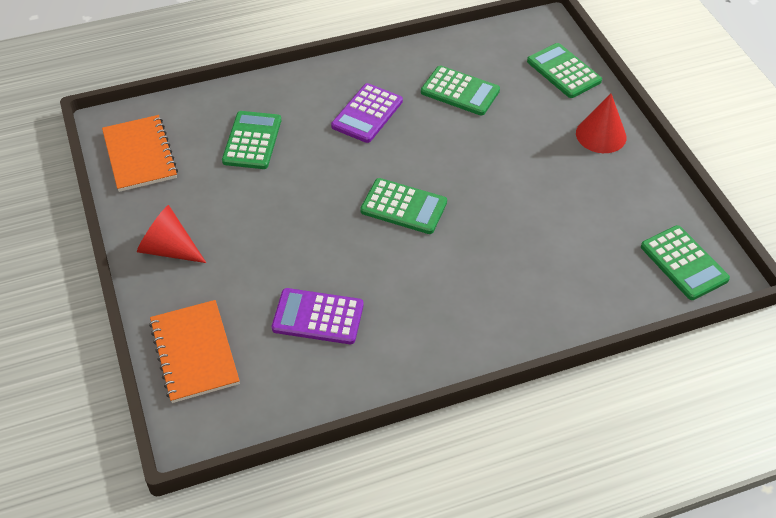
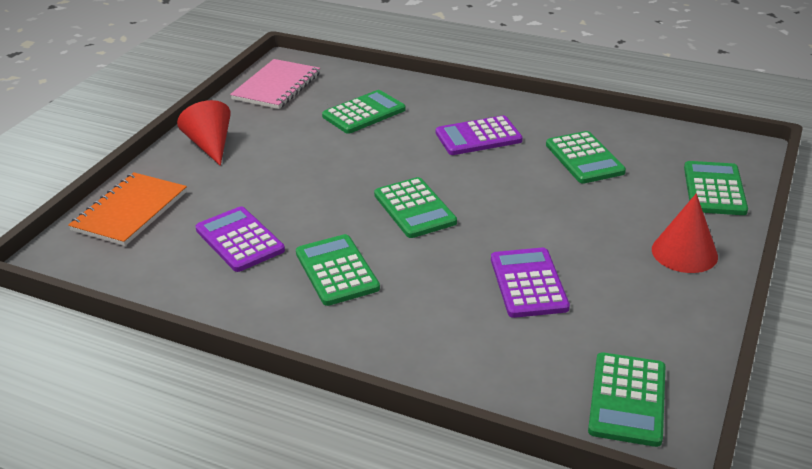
camera: 45 degrees right, 15 degrees down
(140, 155) = (277, 86): orange notebook -> pink notebook
(419, 293) = (337, 270): none -> green calculator
(545, 219) = (528, 283): none -> purple calculator

